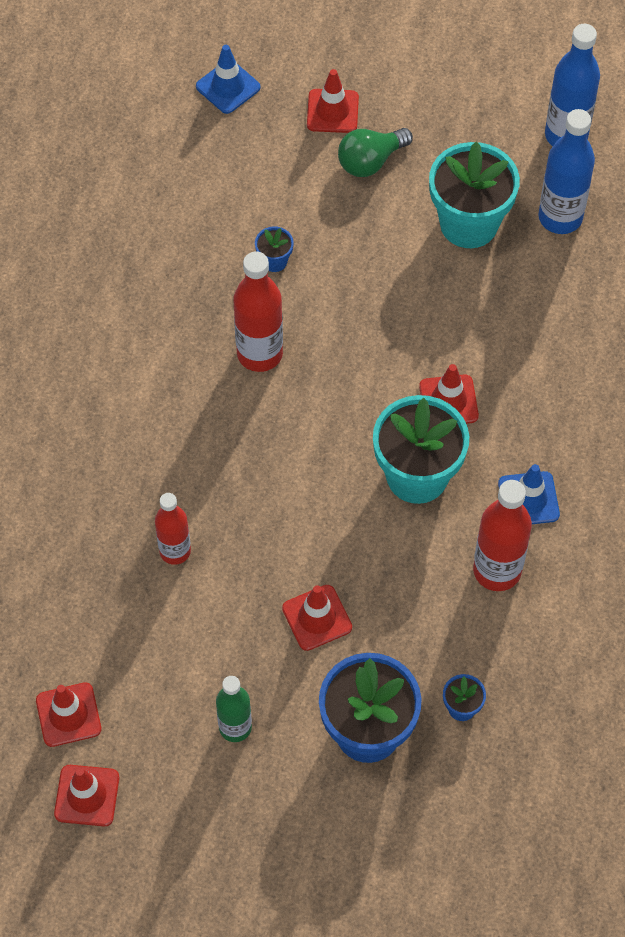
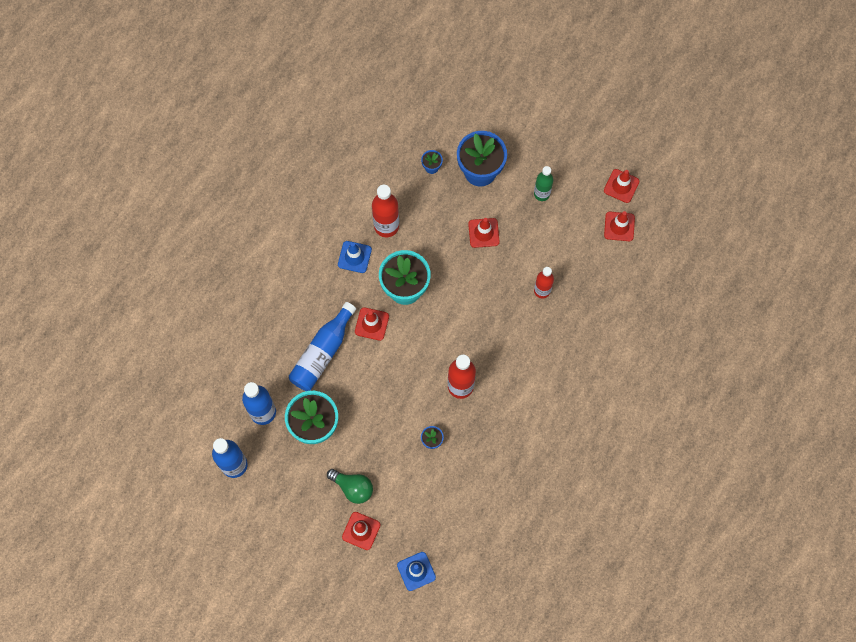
camera: 160 degrees left, 10 degrees up
(370, 161) = (353, 488): green light bulb -> green light bulb turned 45 degrees clockwise
(509, 331) = (322, 353): none -> blue bottle

